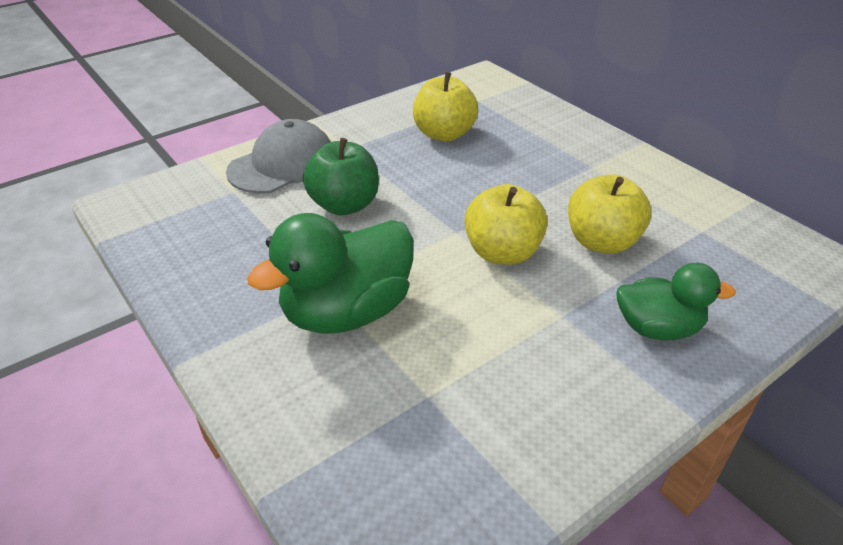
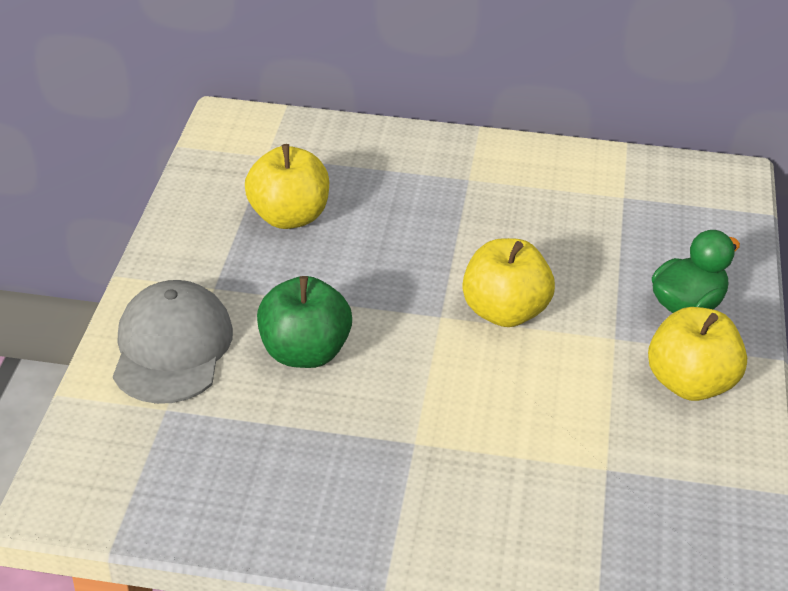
camera: 45 degrees left, 0 degrees up
(347, 312) = (456, 448): green duck -> none
(601, 242) = (566, 253): yellow apple -> yellow apple (690, 383)

